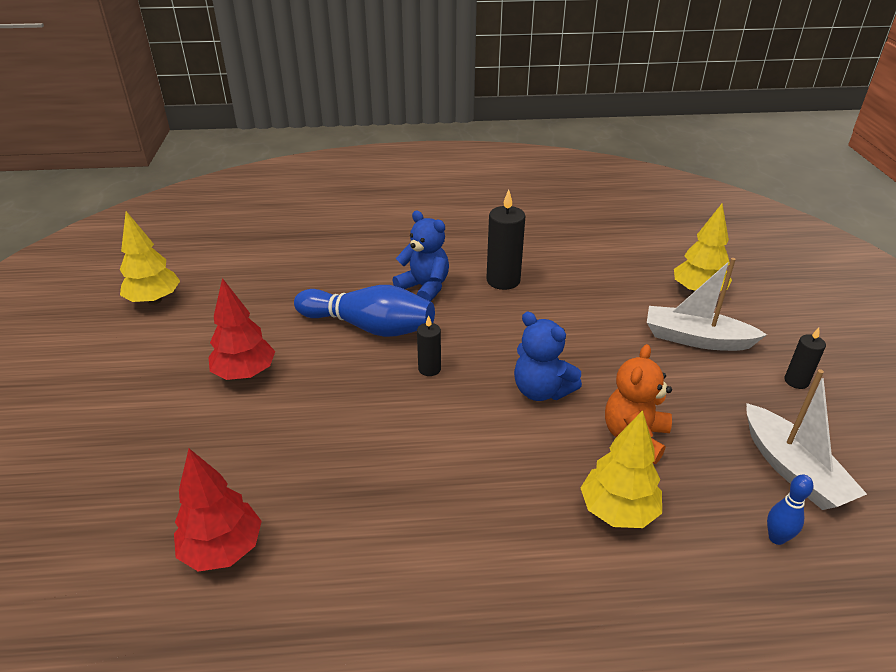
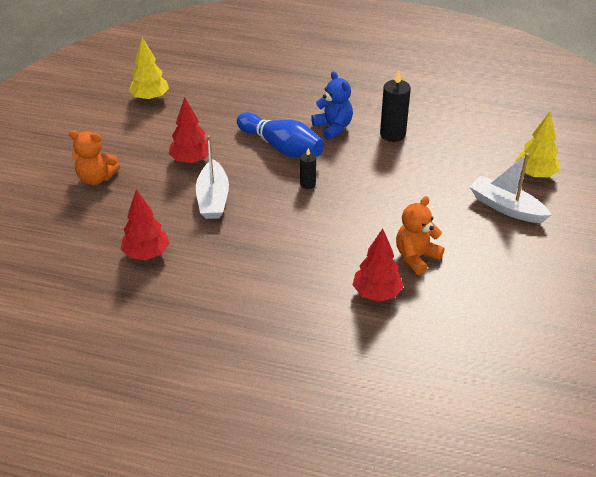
camera: 20 degrees right, 5 degrees up
(98, 437) = (96, 178): none -> orange teddy bear
(541, 390) = (373, 215): blue teddy bear -> none
(617, 511) = (376, 293): yellow tree -> red tree
(776, 538) = (464, 332): blue bowling pin -> none
(792, 469) = (506, 301): white boat -> white boat (213, 198)
(796, 381) = (556, 252): black candle -> none

